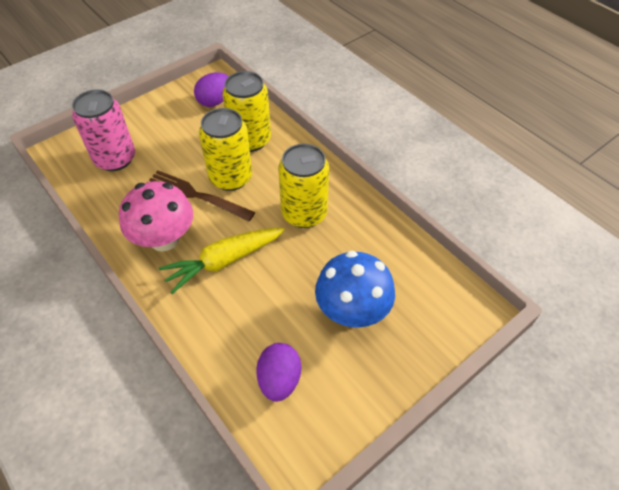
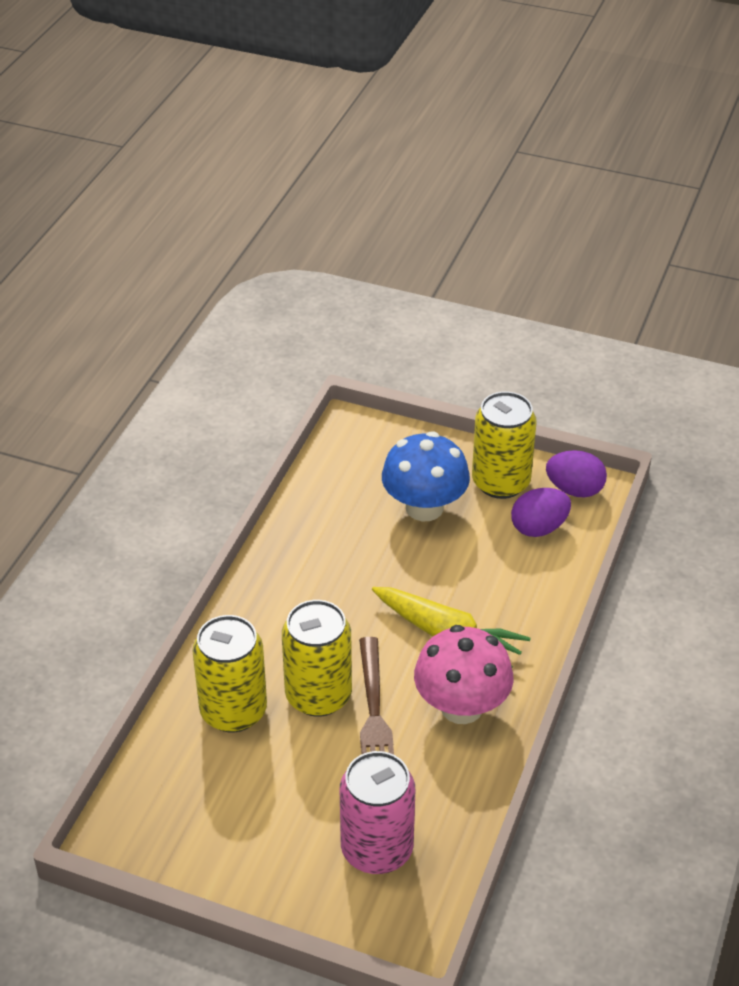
camera: 120 degrees left, 10 degrees down
(215, 101) = (175, 800): purple egg -> purple egg (574, 490)
(304, 213) = (326, 597): yellow can -> yellow can (500, 482)

